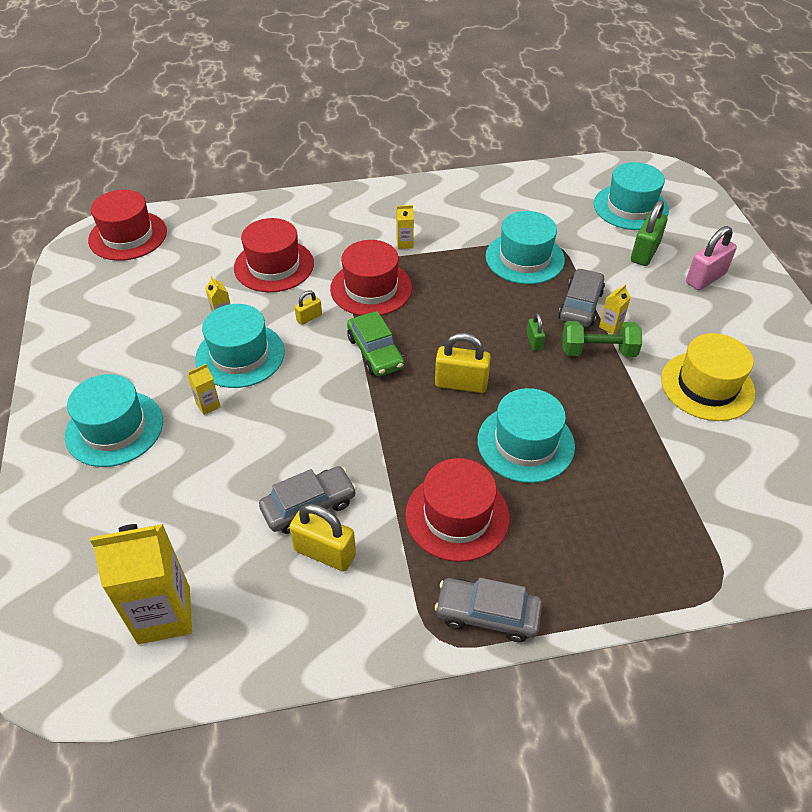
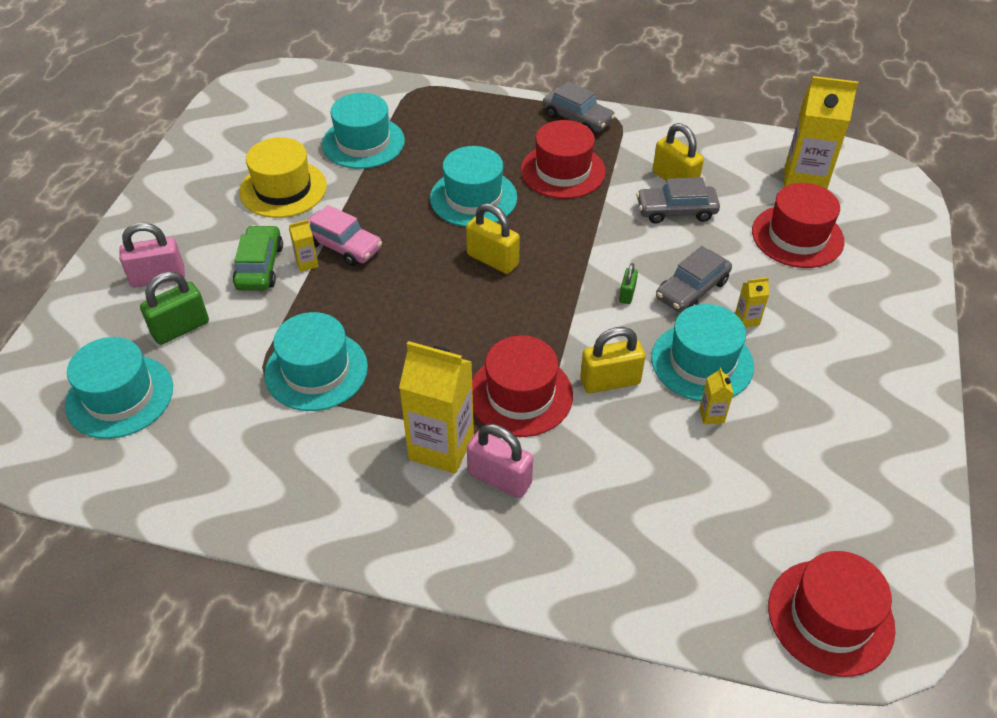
camera: 155 degrees left, 0 degrees up
(114, 428) = (845, 327): turquoise hat -> turquoise hat (363, 142)
(274, 266) = (626, 474): red hat -> red hat (797, 236)
(309, 317) = (610, 381): yellow padlock -> yellow padlock, size x1.86
(356, 239) = (499, 478): none -> pink padlock
(375, 352) = (557, 316): green car -> green car (260, 266)
(404, 243) = (441, 447): yellow carton -> yellow carton, size x2.33
(534, 341) = (393, 274): green padlock -> green padlock (627, 294)
(580, 305) = (313, 293): grey car -> grey car (692, 289)
(598, 351) = (342, 246): green dumbbell -> pink car

